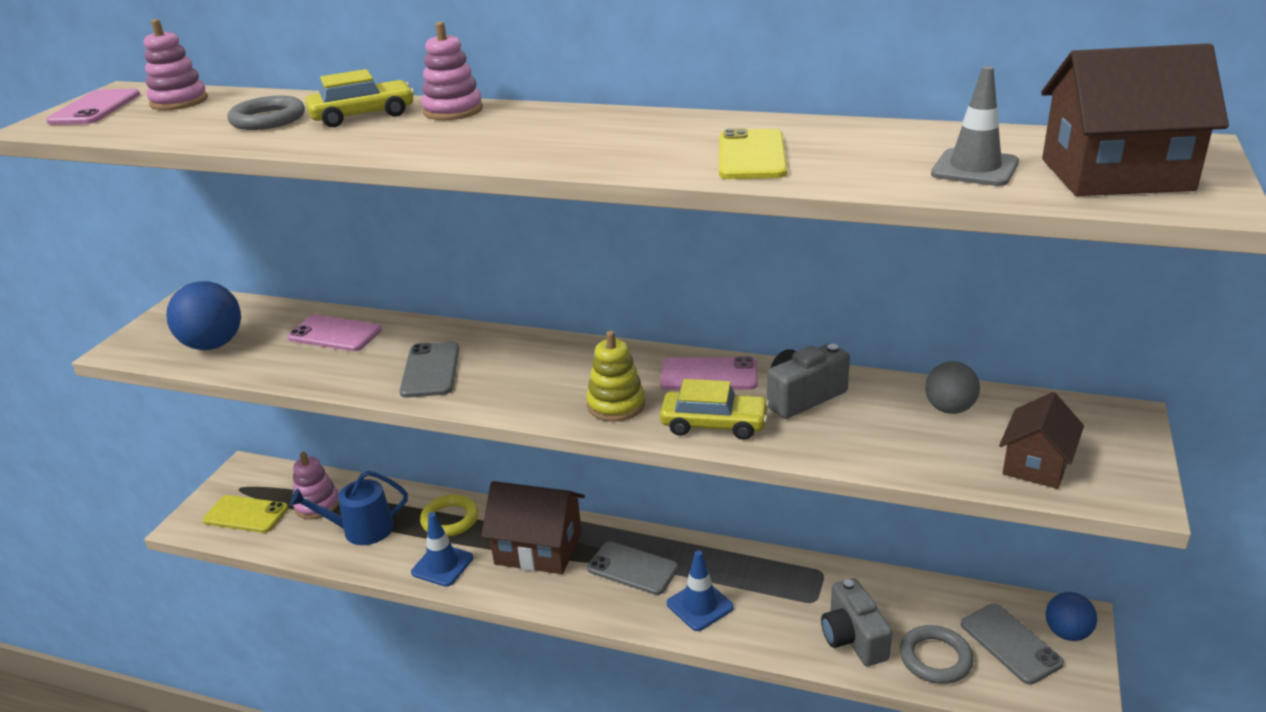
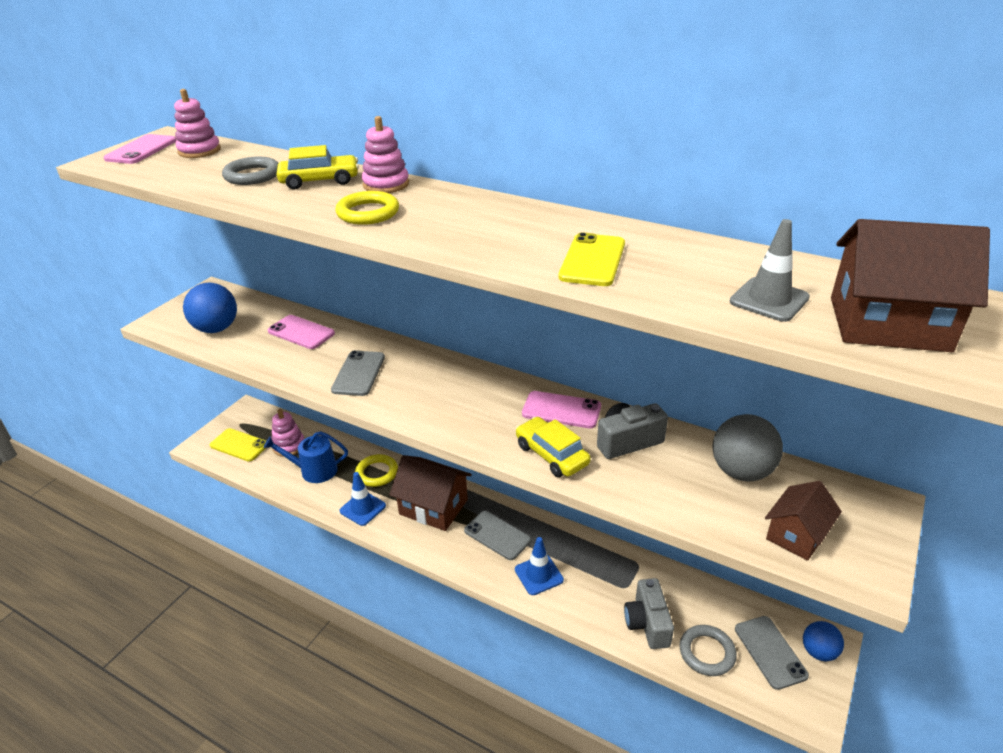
camera: 10 degrees right, 5 degrees up
(445, 140) = (368, 213): none -> yellow ring
(616, 405) = (483, 425): yellow stacking toy -> none
(714, 424) = (552, 454): yellow car -> yellow car turned 150 degrees counterclockwise
(949, 409) = (741, 471): grey ball -> grey ball, size x1.56

